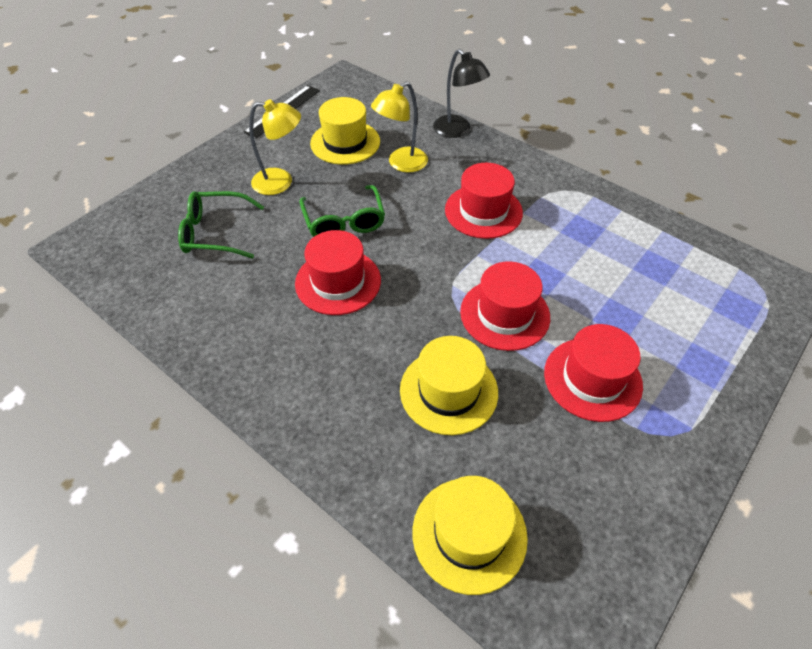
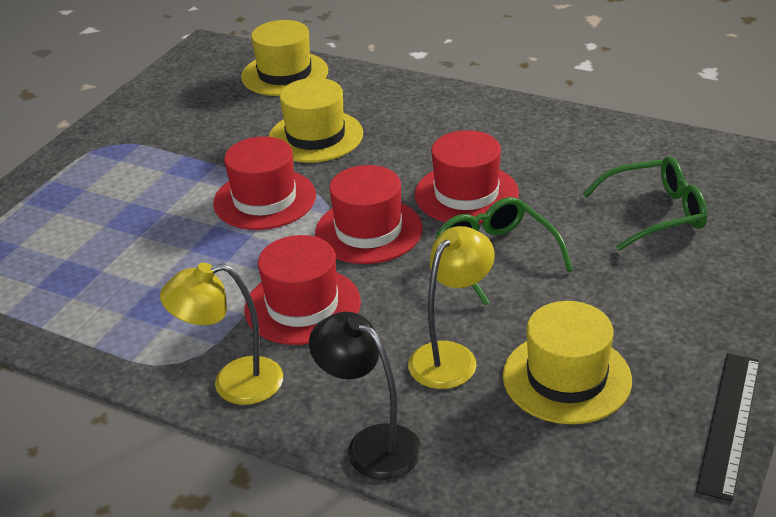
camera: 170 degrees right, 15 degrees down
(281, 182) = (623, 291): yellow lamp -> yellow lamp (233, 383)
(592, 379) = (174, 167): red hat -> red hat (368, 231)

